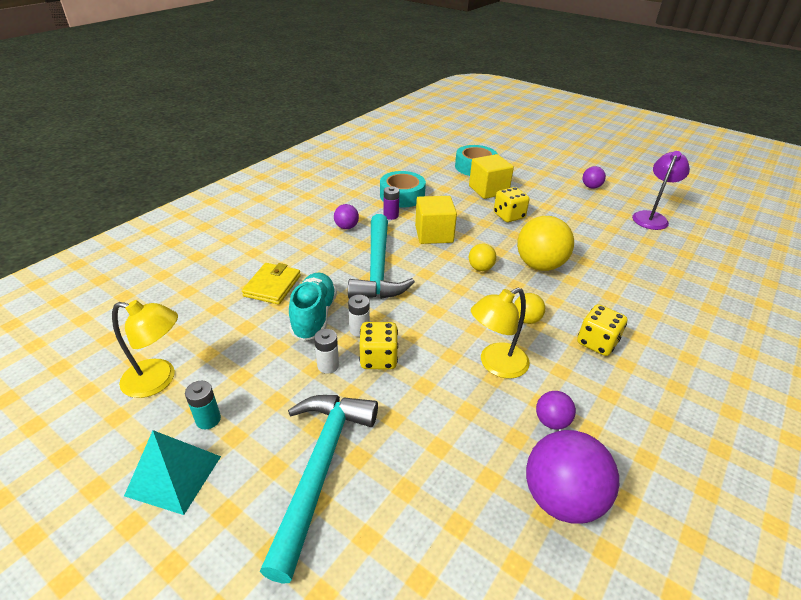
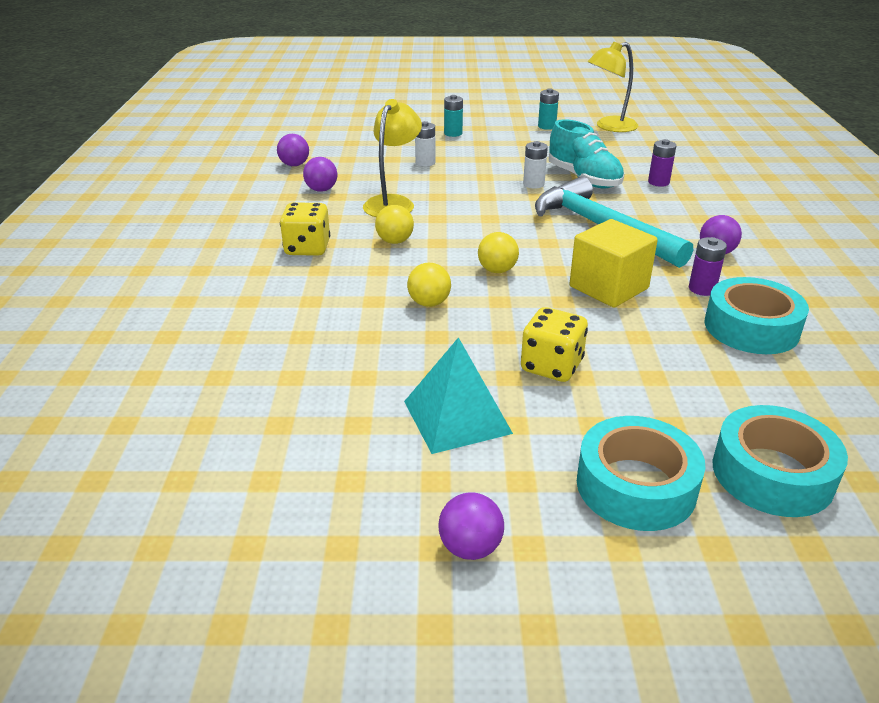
camera: 145 degrees right, 5 degrees down
(174, 475) = (524, 112): turquoise pyramid -> turquoise pyramid (456, 417)
(272, 286) = (658, 182): yellow wallet -> purple battery
(320, 468) = (453, 133): turquoise hammer -> turquoise battery
(328, 365) = (521, 162): white battery -> white battery (425, 163)
(378, 358) = (491, 176): yellow dice -> none
(488, 190) = (655, 412): yellow cube -> none
(522, 179) = (636, 486): none -> turquoise tape
(539, 265) = (429, 303): yellow ball -> yellow ball, size x0.50
(561, 498) = (294, 165): purple ball -> purple ball, size x0.50
(651, 217) = (284, 500): purple lamp -> none

